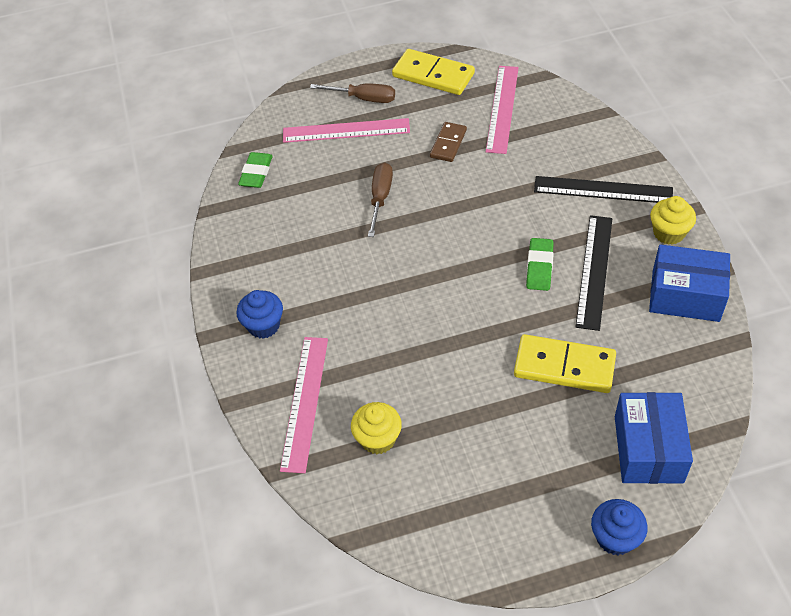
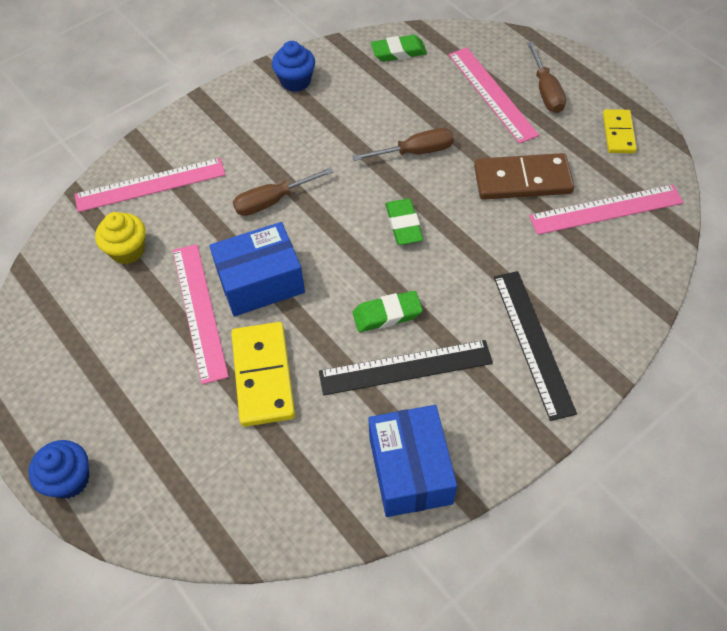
camera: 65 degrees right, 5 degrees up
(264, 325) = (223, 126): blue cupcake -> blue cupcake (295, 81)
(379, 311) = (272, 201): none -> brown screwdriver
(433, 75) = (618, 133): yellow domino -> yellow domino, size x0.61
(448, 144) = (522, 180): brown domino -> brown domino, size x1.65
(454, 229) = (403, 225): none -> green eraser
(476, 396) = (199, 311): none -> pink ruler
(648, 449) = (184, 484): blue box -> blue box (260, 282)
(668, 233) = (500, 429): yellow cupcake -> none

